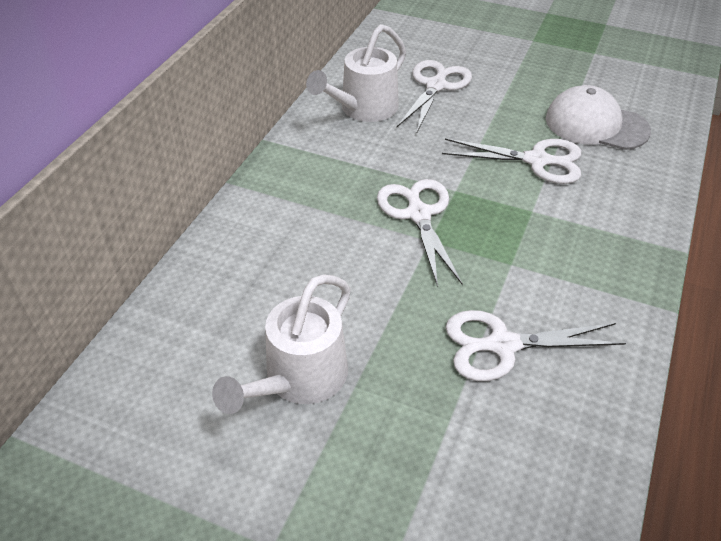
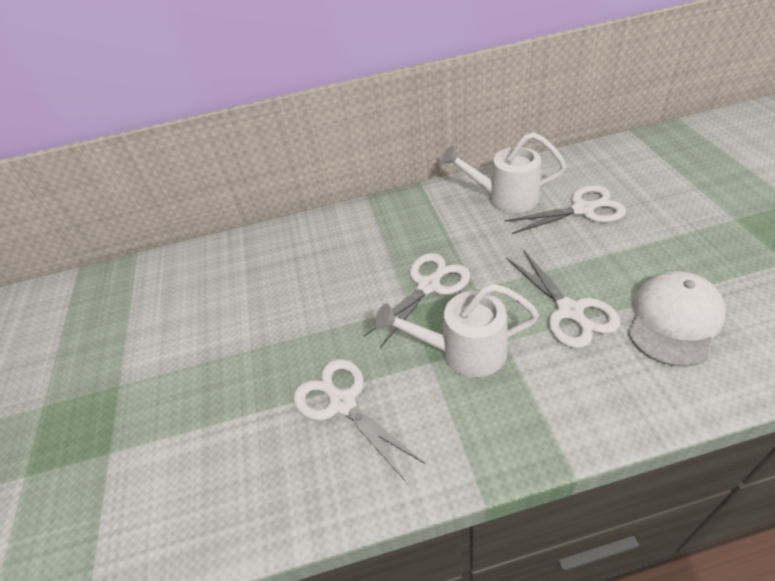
camera: 60 degrees right, 0 degrees up
(298, 380) = (237, 323): white watering can -> white watering can (462, 351)
(596, 125) = (674, 320): white cap -> white cap turned 45 degrees clockwise

